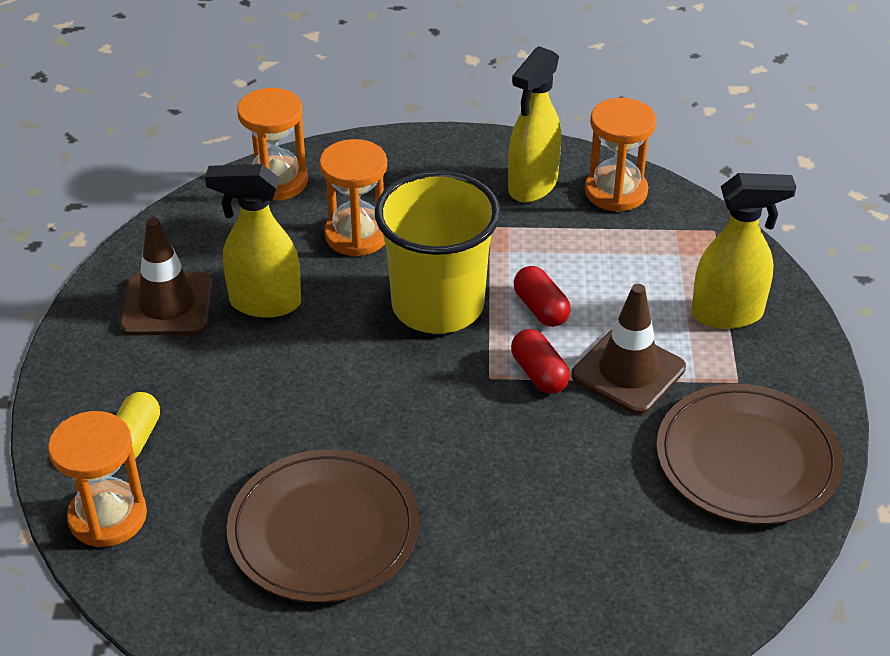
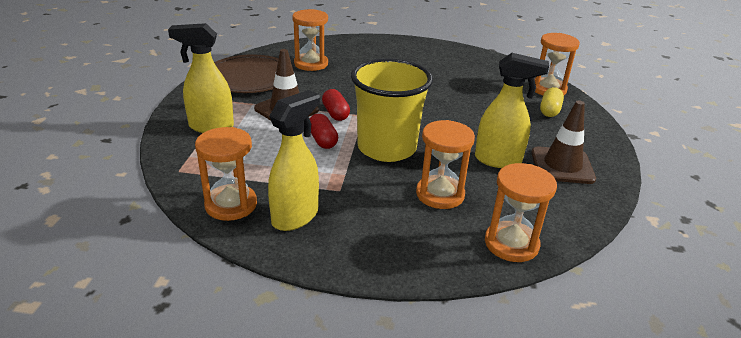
camera: 175 degrees left, 10 degrees down
(323, 530) = (449, 77): brown plate -> none
(644, 535) = (311, 64): none -> orange hourglass

